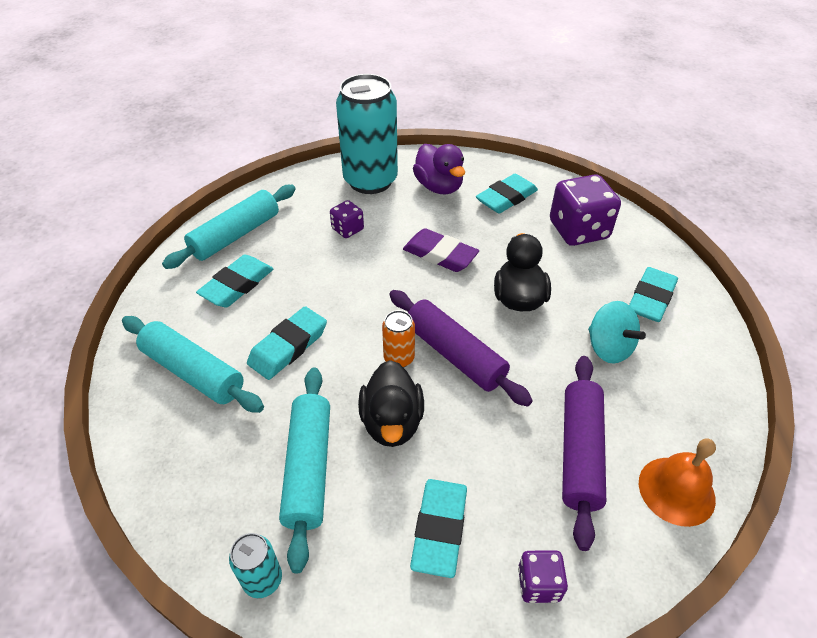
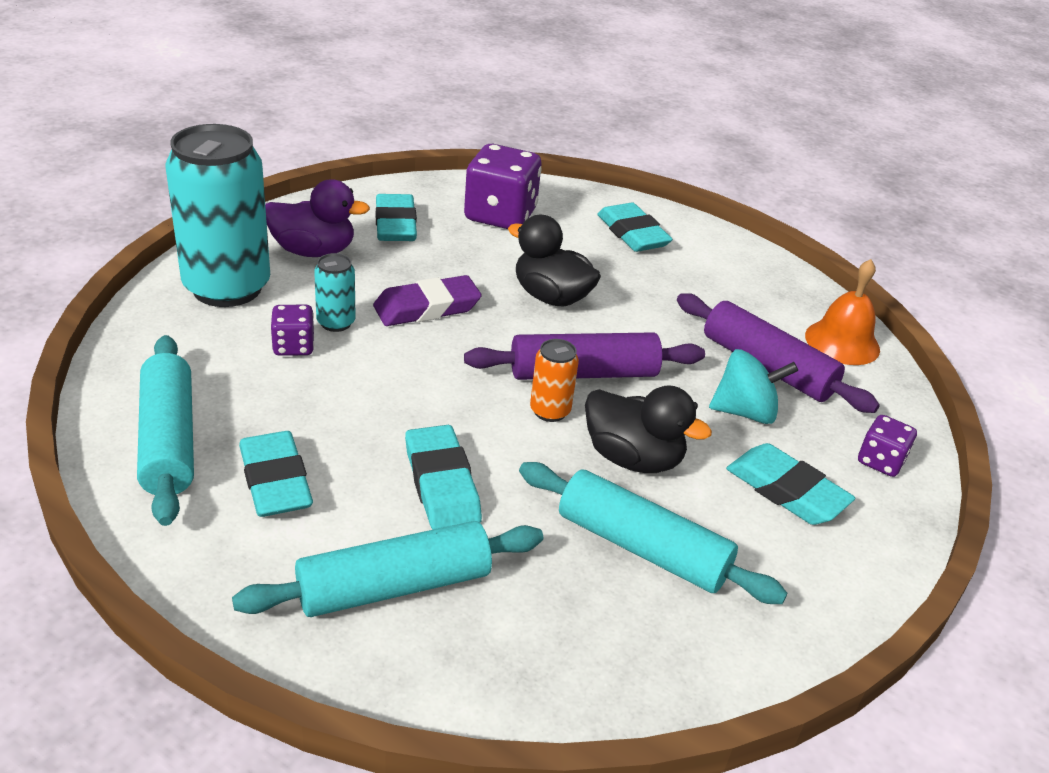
camera: 60 degrees left, 10 degrees down
(262, 580) = (759, 646): turquoise can -> turquoise can (336, 323)
(608, 348) = (666, 286): turquoise spinning top -> turquoise spinning top (745, 412)

